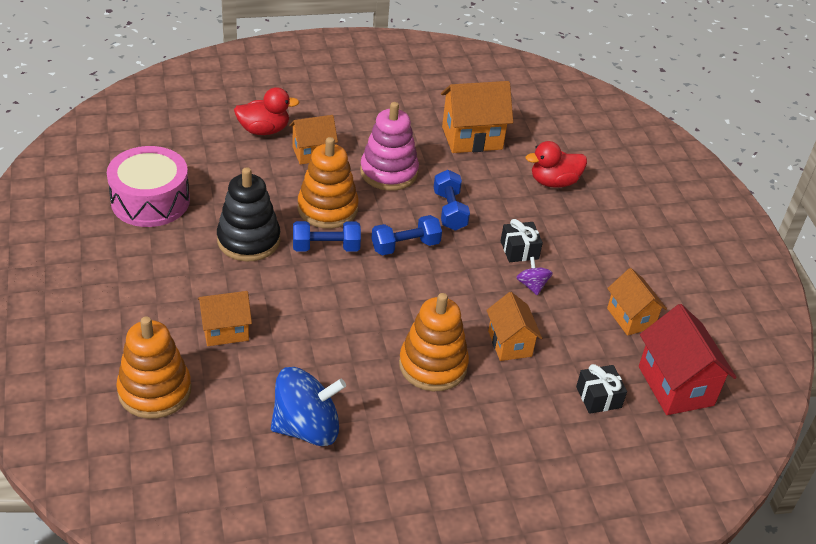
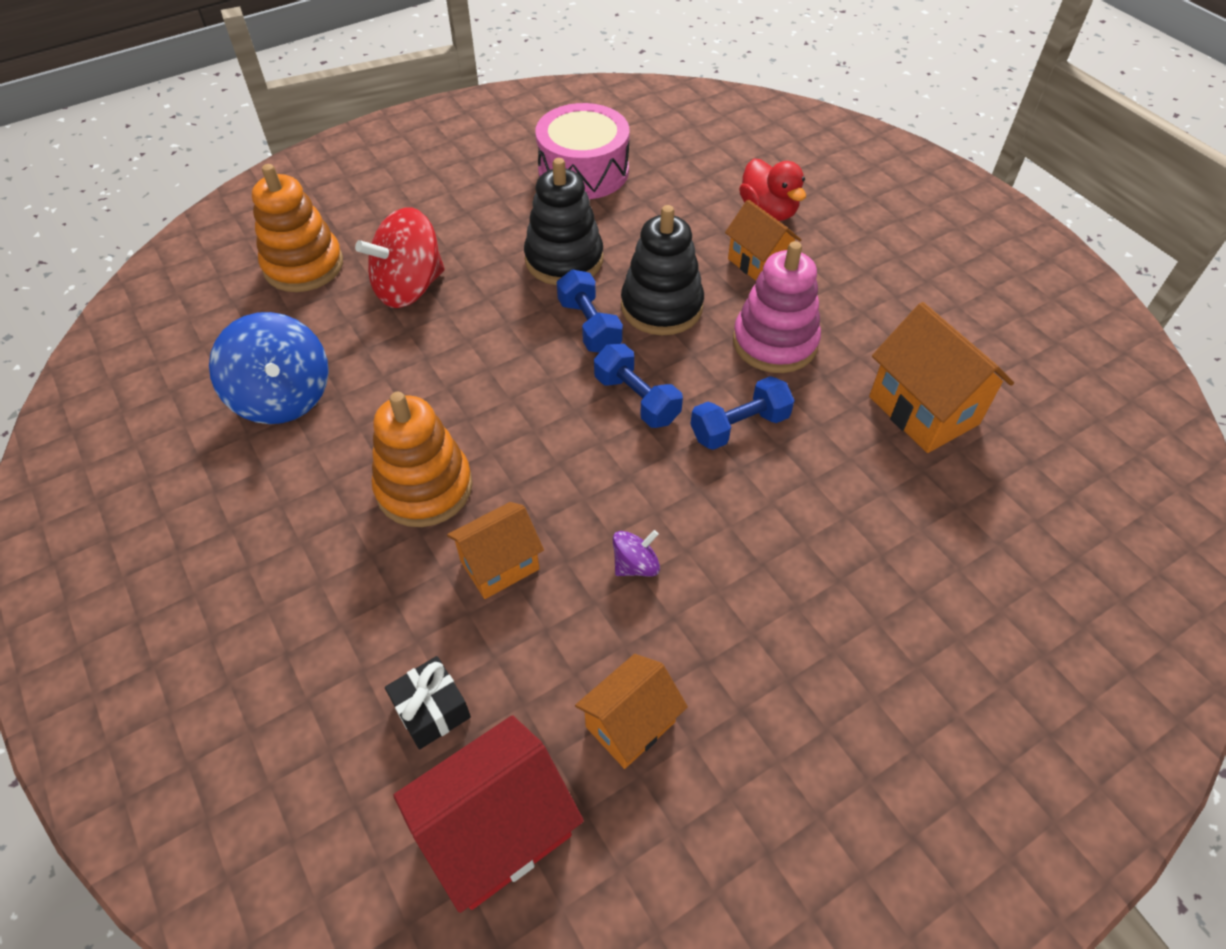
camera: 75 degrees right, 10 degrees up
(225, 331) = (409, 287): orange house -> red spinning top
(327, 209) = (661, 307): orange stacking toy -> black stacking toy
(519, 250) = (705, 530): black gift -> none
(554, 182) = (898, 539): red duck -> none

